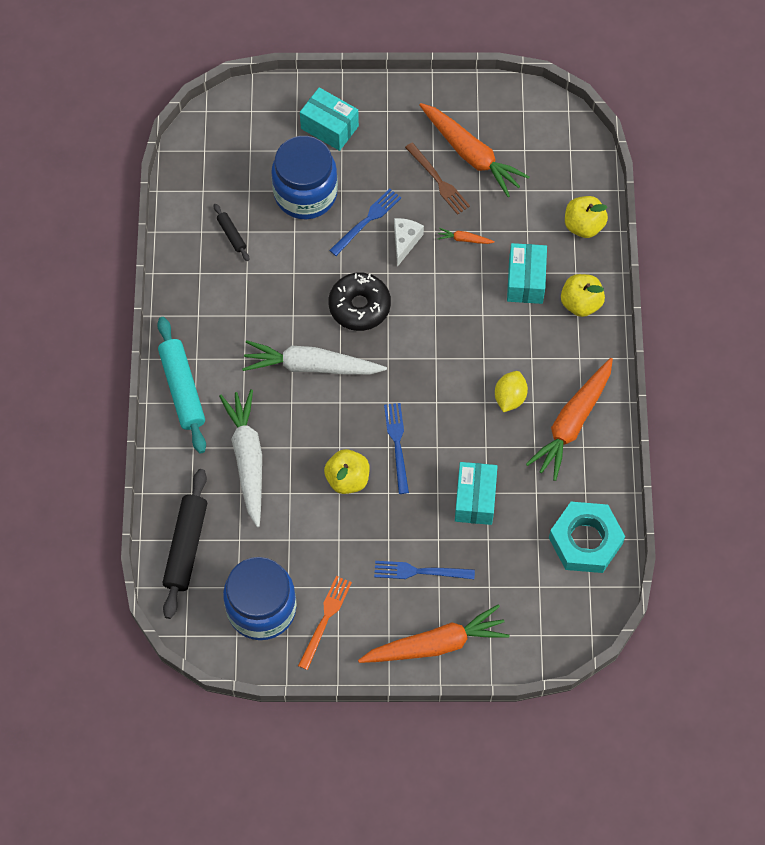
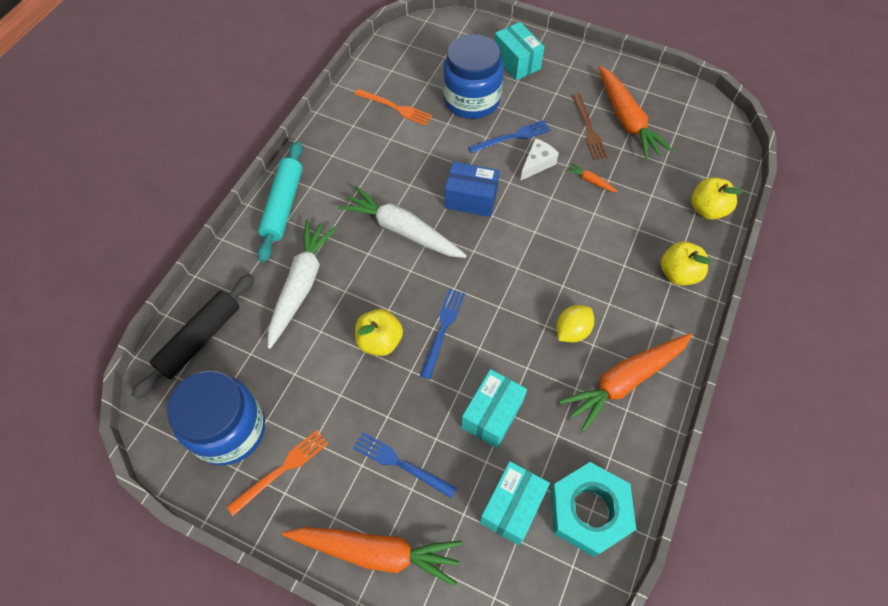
camera: 25 degrees right, 5 degrees down
(231, 234) = (395, 108): black rolling pin -> orange fork
(359, 306) = (471, 199): black donut -> blue box
(525, 281) = (632, 235): turquoise box -> turquoise box (512, 507)

